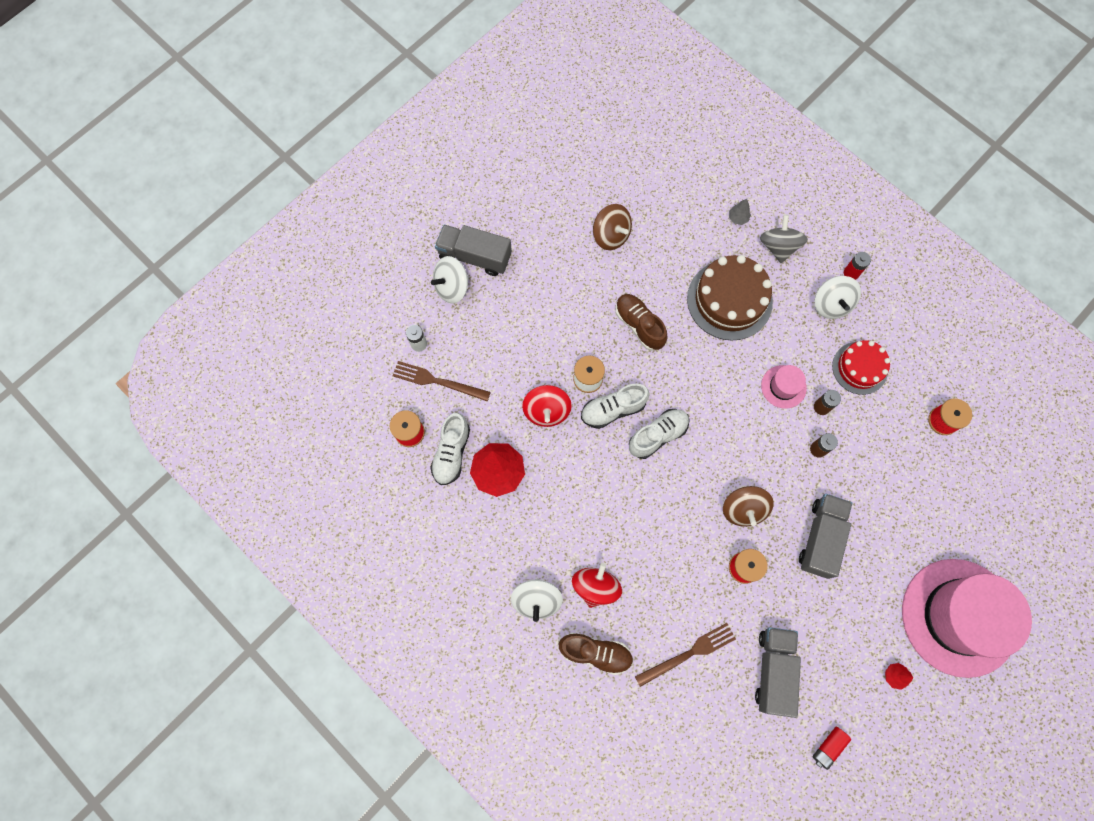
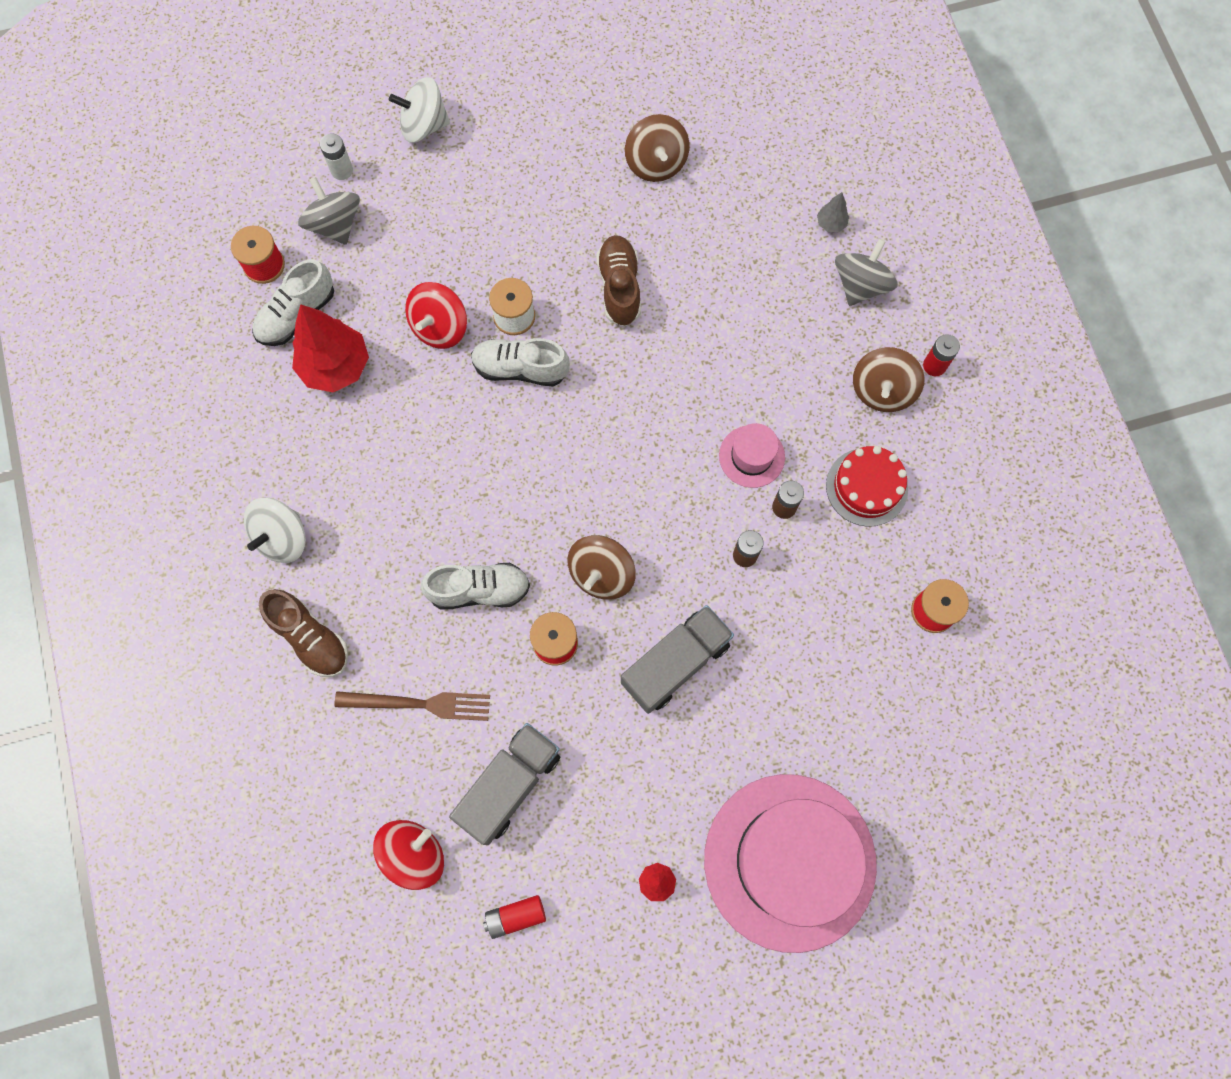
camera: 30 degrees right, 0 degrees up
(437, 381) = (335, 224): brown fork -> grey spinning top
(475, 256) = (474, 104): grey truck -> none
(595, 587) = (361, 562): red spinning top -> red spinning top (414, 854)
(658, 435) = (554, 429): white shoe -> white shoe (479, 590)
(729, 300) = (753, 316): brown cake -> none
(831, 304) = (882, 390): white spinning top -> brown spinning top

